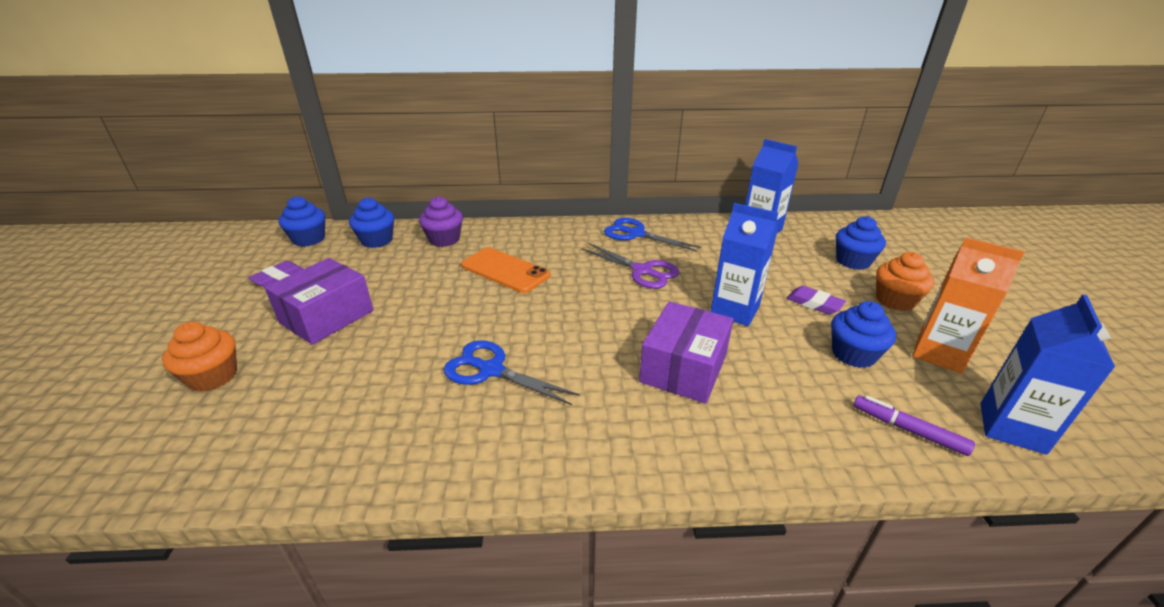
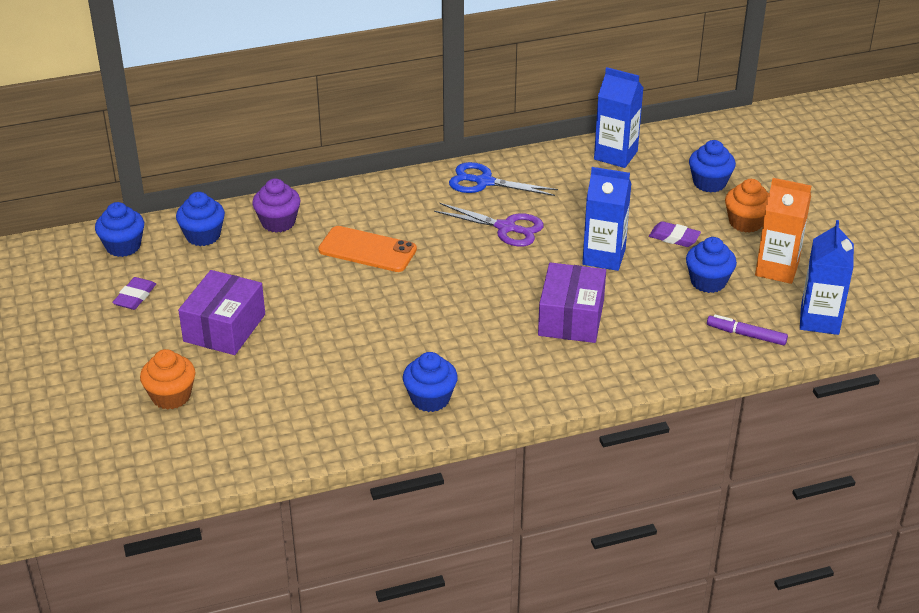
camera: 15 degrees left, 5 degrees up
(478, 438) = (430, 399): none -> blue cupcake
(491, 370) = (410, 348): blue scissors -> none

